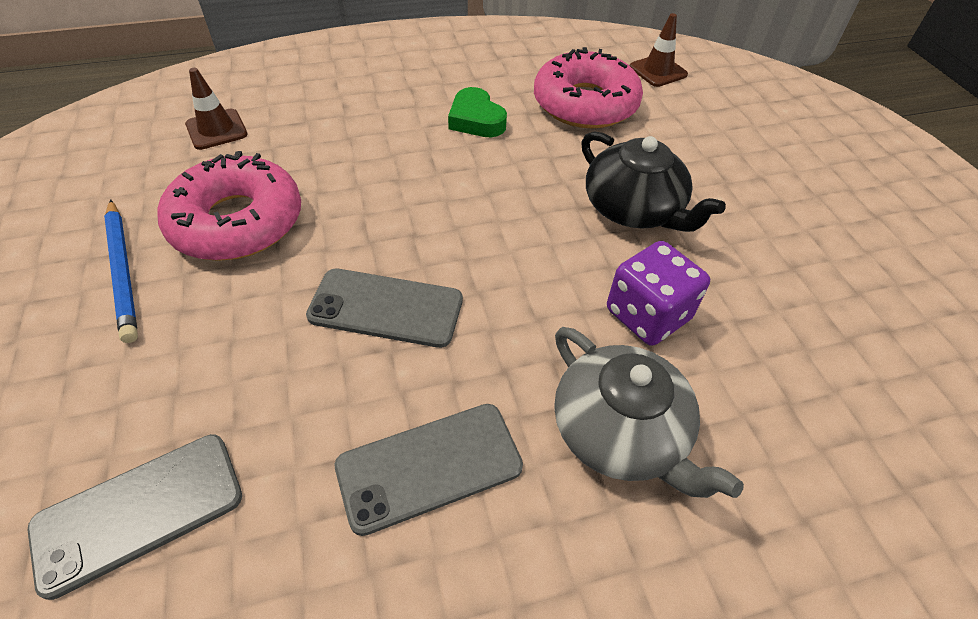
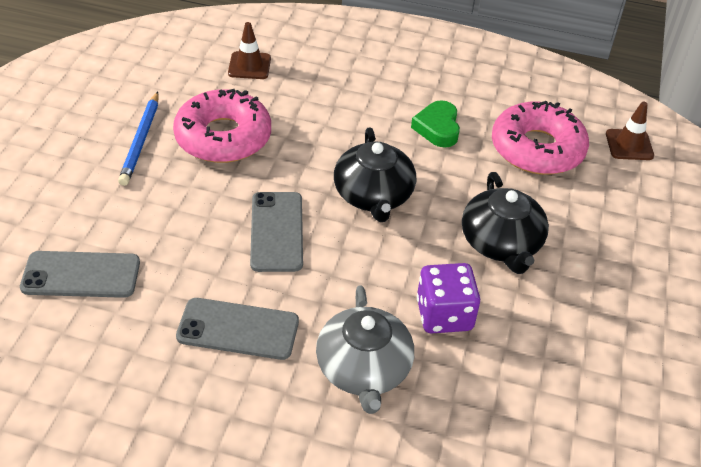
camera: 30 degrees right, 5 degrees down
(386, 308) = (277, 231): grey phone -> grey phone turned 45 degrees clockwise
(466, 215) = (373, 195): none -> black teapot

